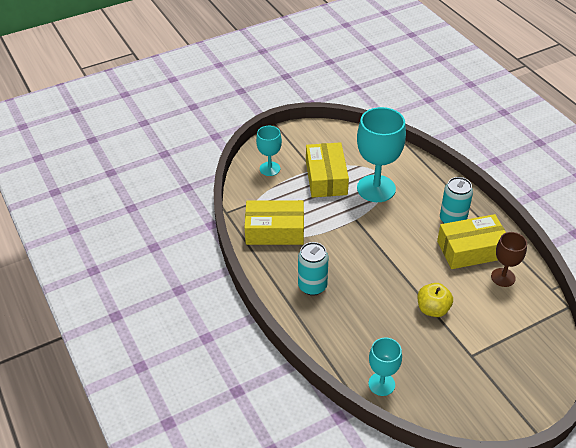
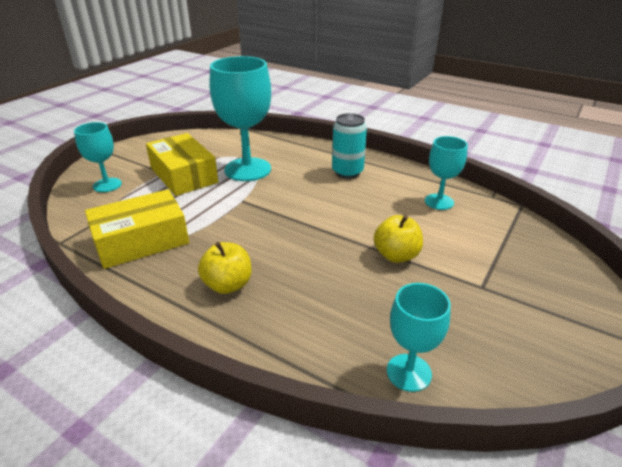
camera: 30 degrees left, 10 degrees down
(312, 286) = (228, 285): turquoise can -> yellow apple
(471, 250) = (387, 189): yellow box -> none
(503, 277) = (439, 202): brown goblet -> turquoise goblet

